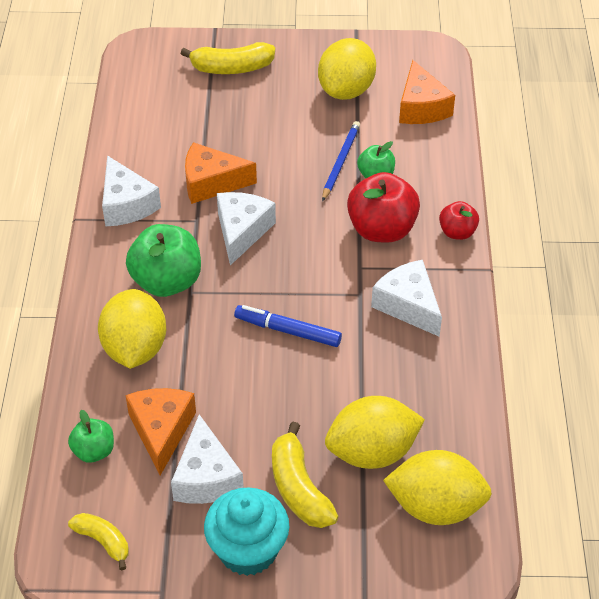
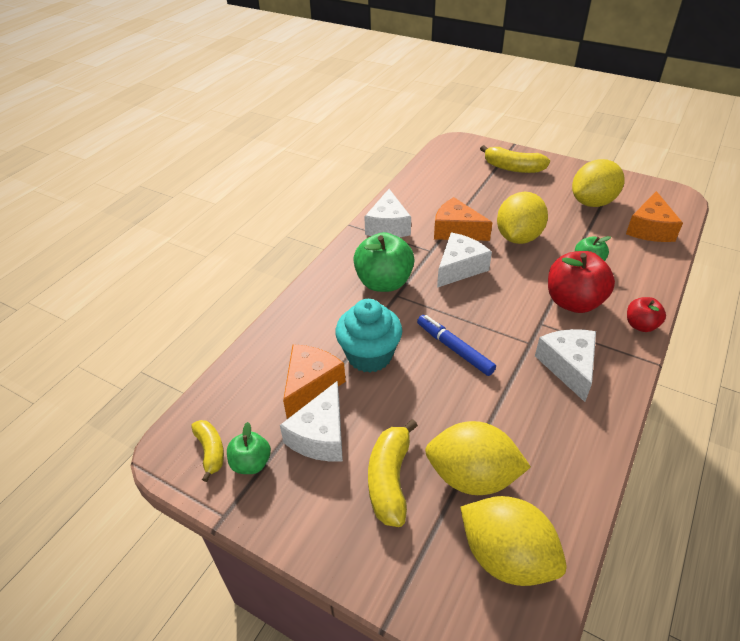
camera: 30 degrees right, 5 degrees down
(94, 451) = (253, 379): green apple -> green apple (251, 463)
(135, 348) = (331, 319): yellow lemon -> yellow lemon (518, 237)
(248, 550) = (314, 514): turquoise cupcake -> turquoise cupcake (369, 355)
(340, 162) = (563, 246): blue pencil -> none

